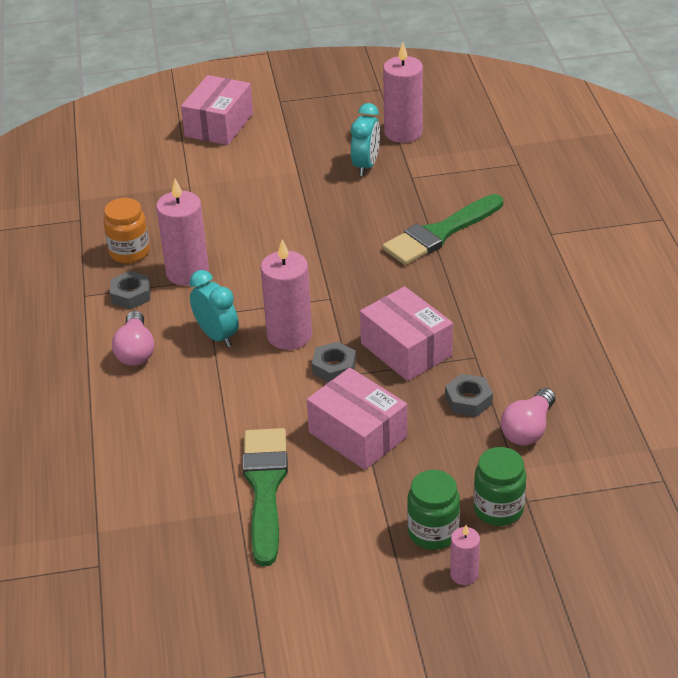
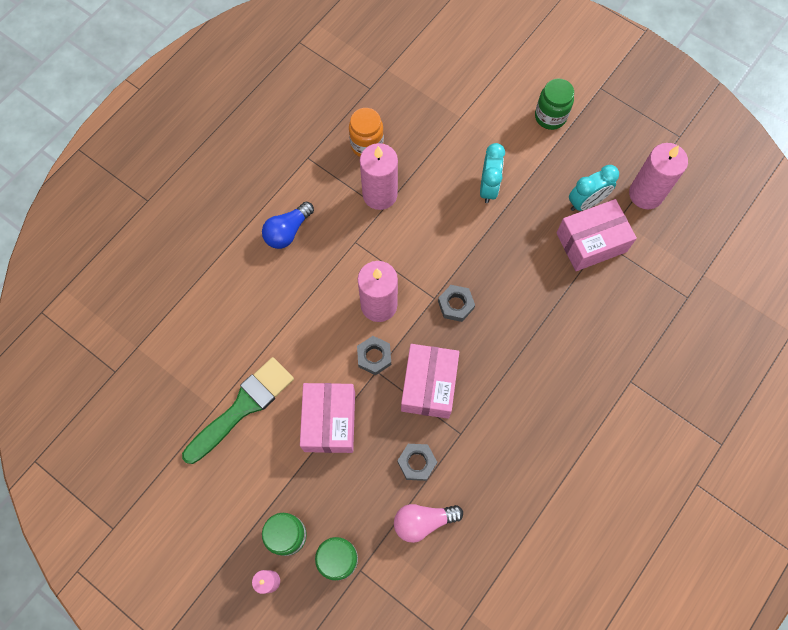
camera: 45 degrees right, 30 degrees up
(131, 295) = (331, 182): grey nut -> grey nut (455, 305)
(135, 351) = (288, 231): pink light bulb -> blue light bulb
(217, 336) = (341, 264): turquoise clock -> turquoise clock (488, 187)
(219, 125) = (537, 76): pink box -> pink box (591, 242)
(264, 139) = (550, 117): none -> green jar
(440, 233) = (561, 310): green brush -> none

